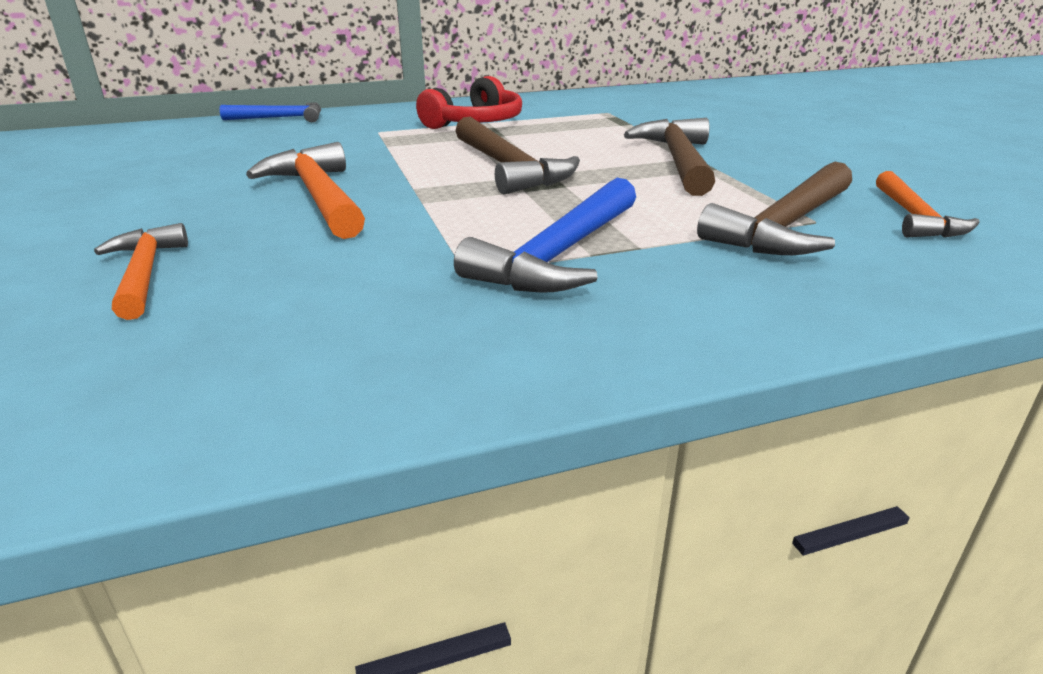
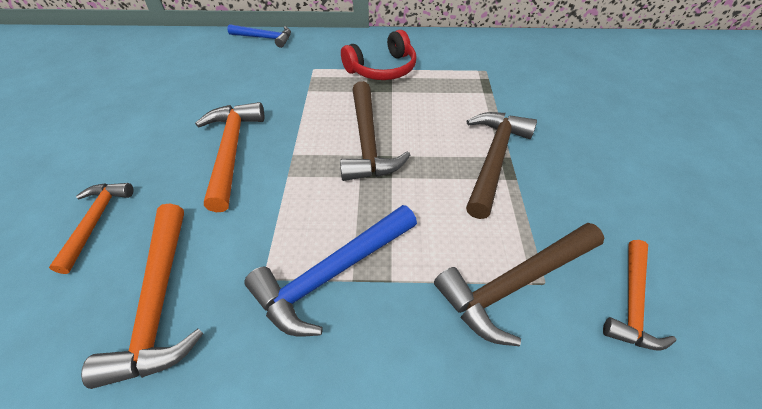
camera: 20 degrees right, 20 degrees up
(325, 312) = (160, 301): none -> orange hammer

